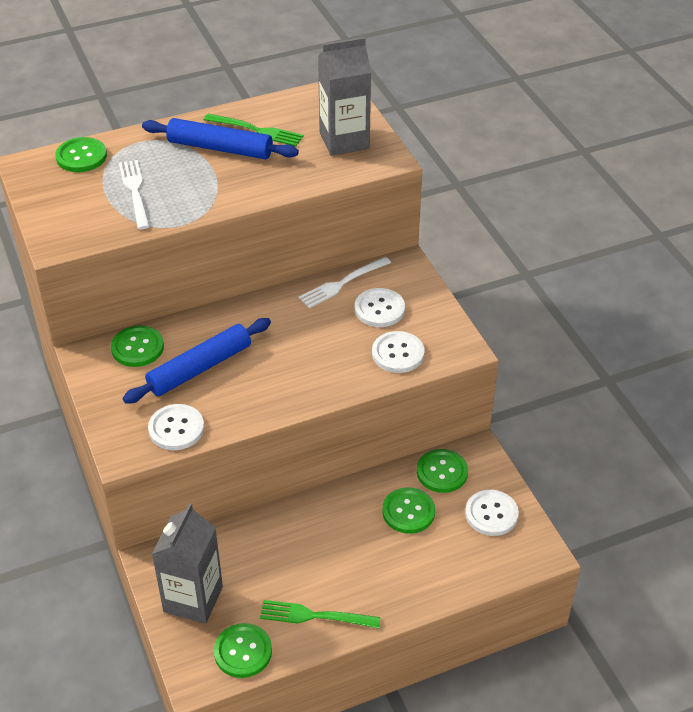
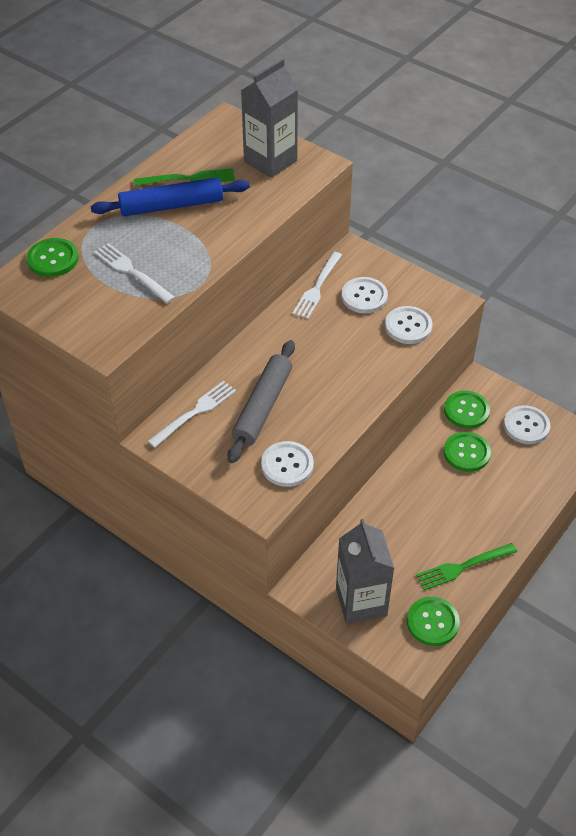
camera: 30 degrees left, 5 degrees up
(137, 348) = (195, 412): green button -> white fork
(200, 368) = (262, 407): blue rolling pin -> grey rolling pin

